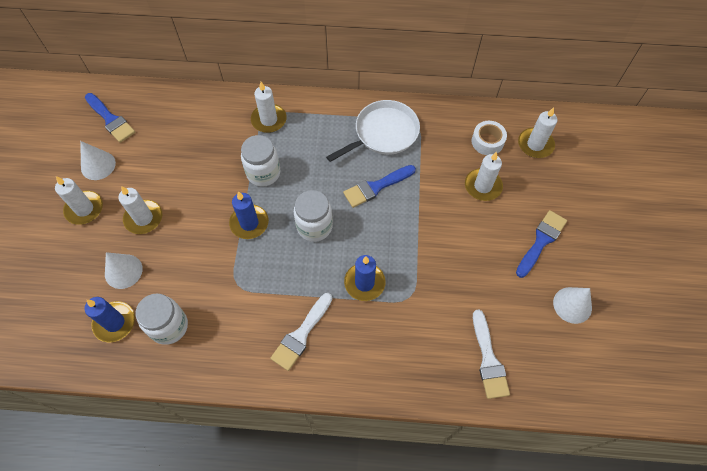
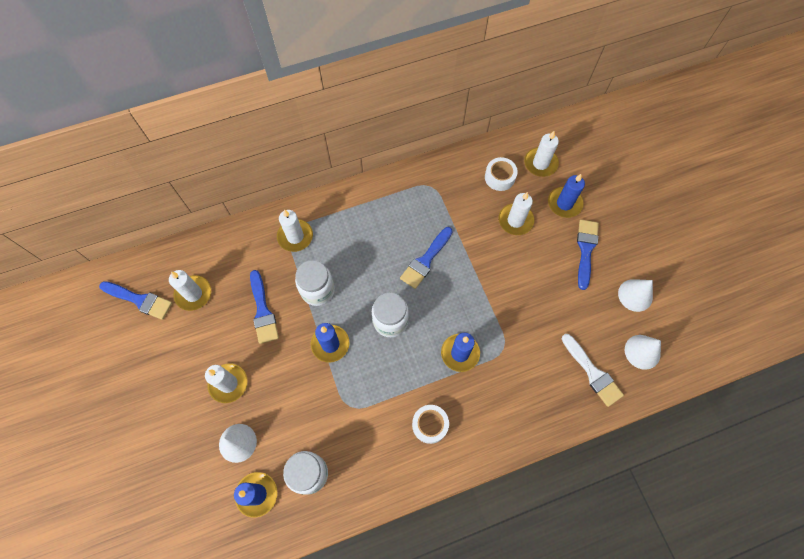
camera: 25 degrees left, 5 degrees up
(84, 209) = (165, 400): white candle -> white candle (193, 294)
(98, 165) = (153, 351): white cone -> white cone (642, 352)
(206, 170) = (263, 311): none -> blue brush
(301, 334) = (430, 425): white brush -> white tape
(383, 133) = (406, 206): white pan -> none
(541, 190) = (564, 203): none -> blue candle

